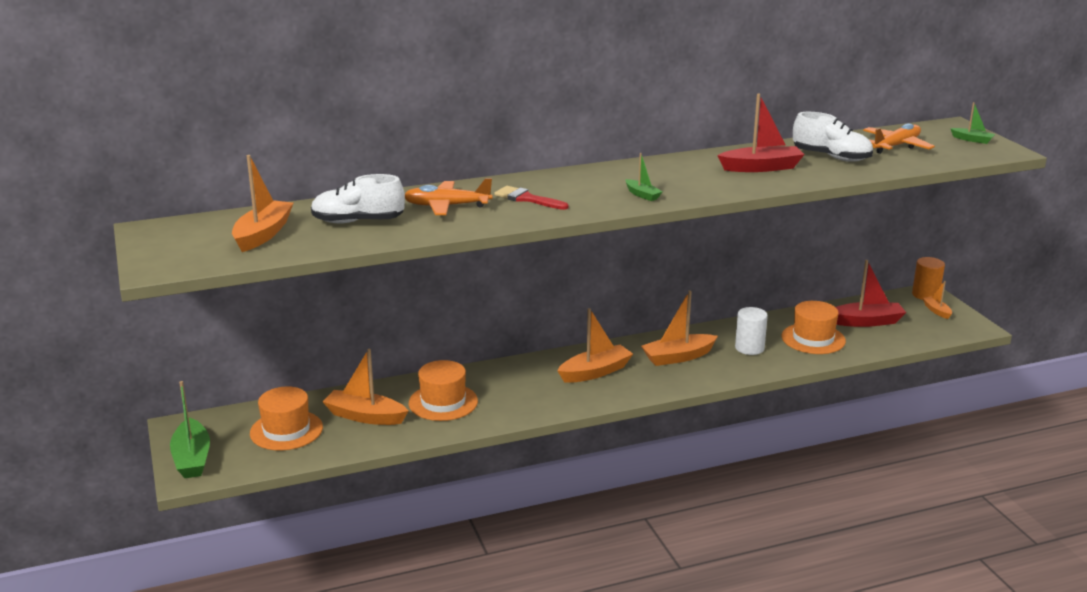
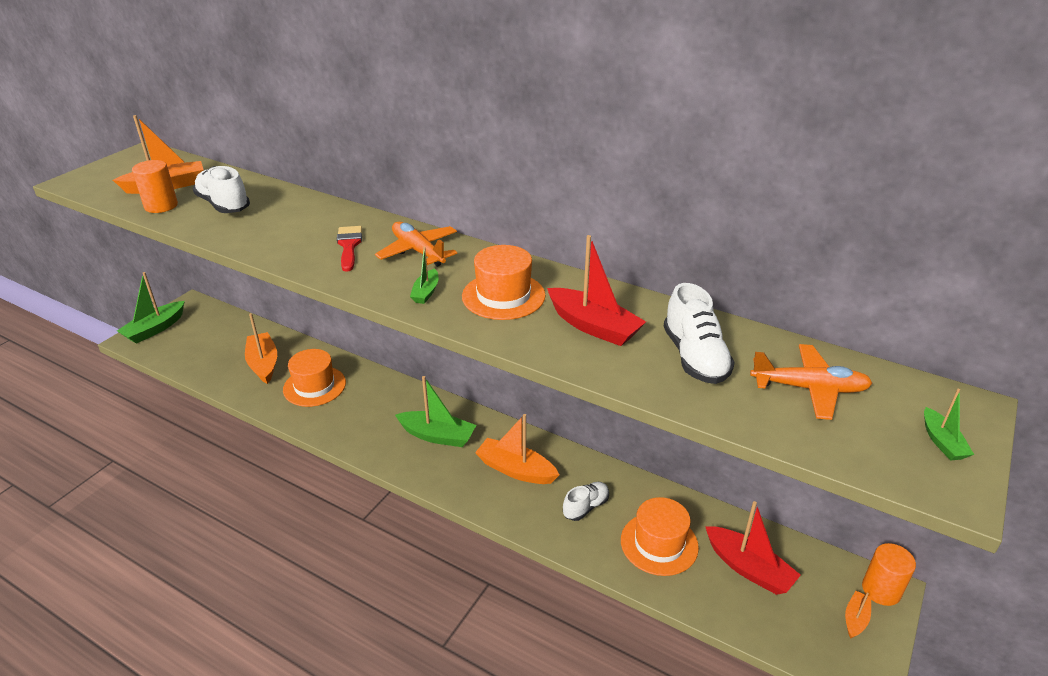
camera: 50 degrees right, 10 degrees up
(286, 430) = (218, 343): orange hat -> orange hat (503, 296)
(306, 244) = (161, 206): none -> orange cylinder
(447, 206) = (293, 222): orange plane -> orange plane (418, 251)
(595, 372) = (437, 436): orange boat -> green boat
(749, 348) = (586, 507): white cylinder -> white shoe

